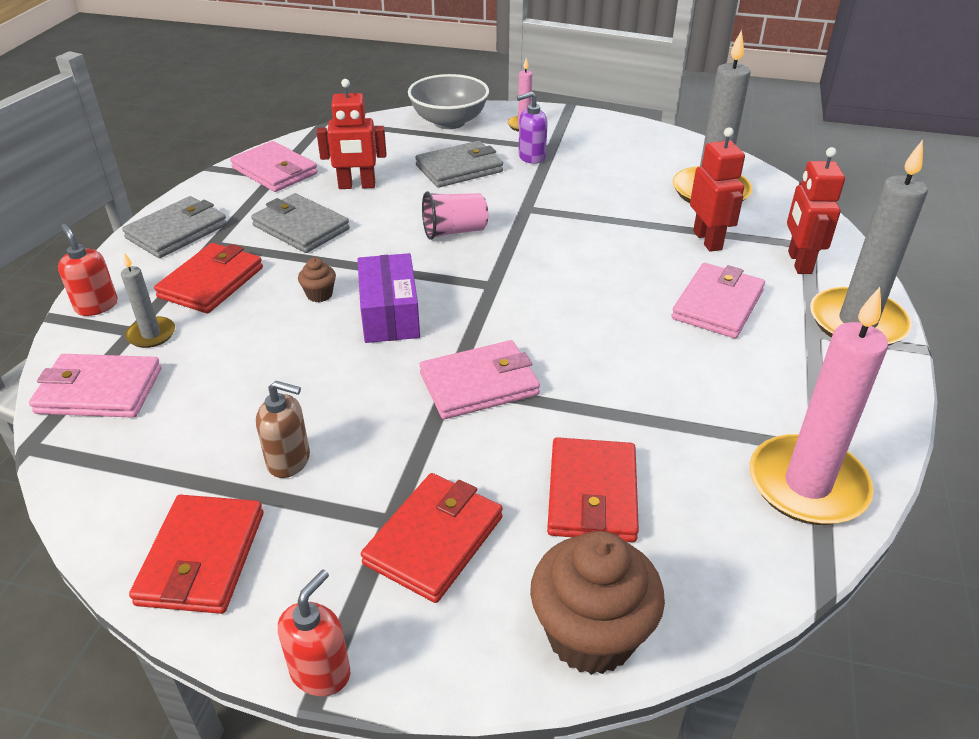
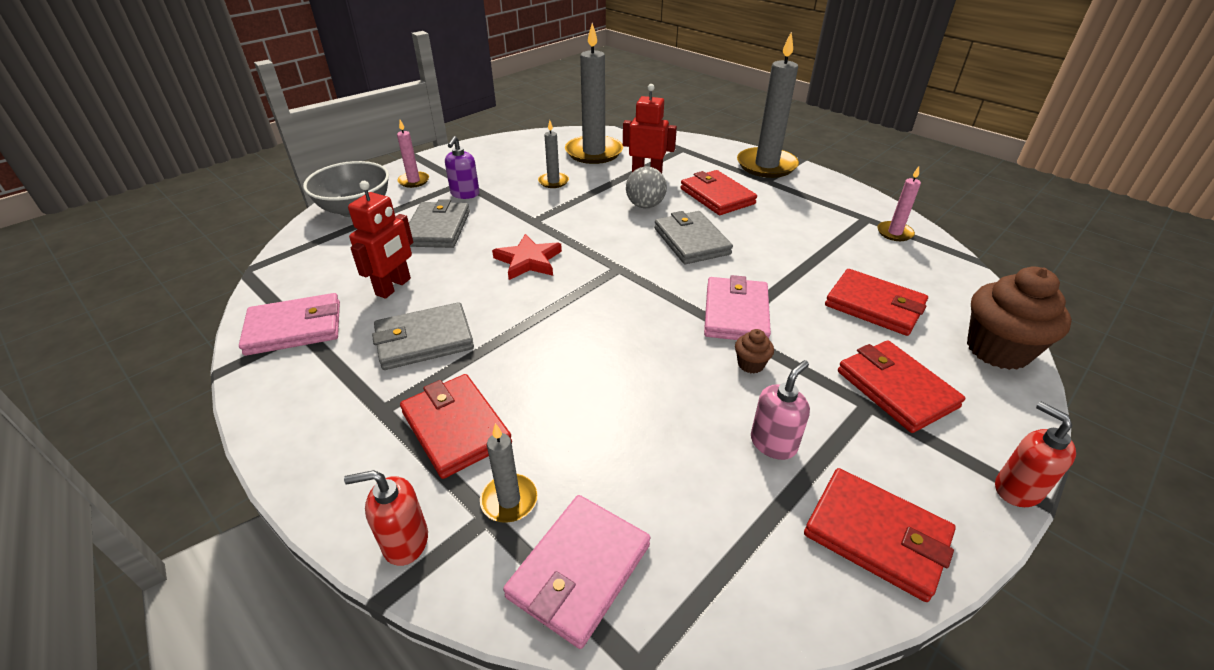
camera: 60 degrees left, 0 degrees up
(177, 231) = (323, 432): grey wallet -> grey wallet (691, 241)
(289, 461) = (773, 443): brown soap dispenser -> pink soap dispenser
(319, 294) = (548, 359): brown cupcake -> brown cupcake (750, 364)
(389, 314) = (613, 328): purple box -> none
(454, 231) = (528, 261): pink cup -> red star
(613, 192) = (553, 182): none -> grey candle
(633, 262) = (645, 205): none -> grey ball
(718, 305) = (717, 196): pink wallet -> red wallet
(799, 262) = (697, 158): red robot -> none
(807, 485) = (894, 233): pink candle -> pink candle, size x0.49

